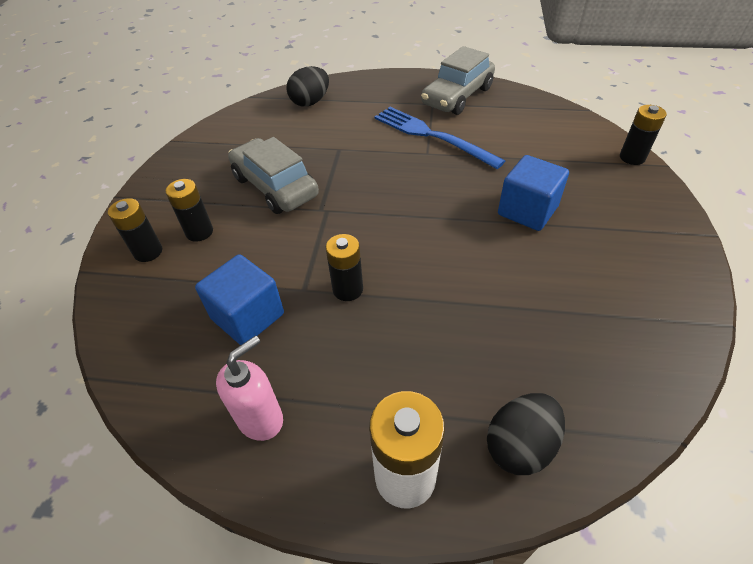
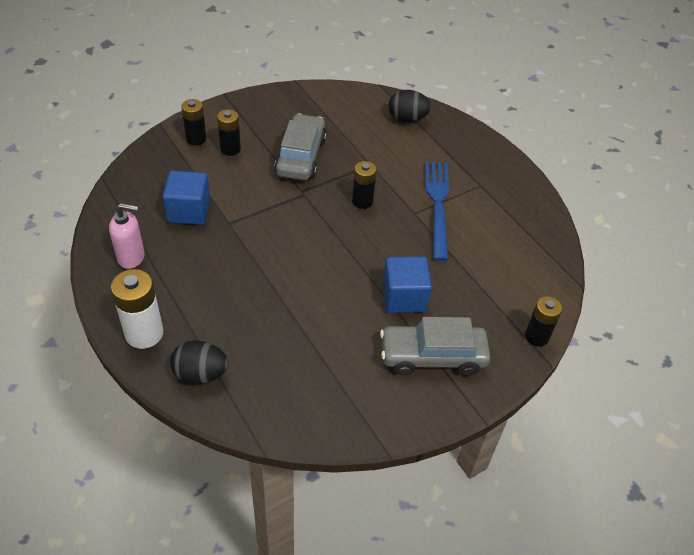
camera: 45 degrees right, 0 degrees up
(348, 289) = (246, 242): black battery -> black battery (362, 201)
(457, 96) = (506, 194): grey car -> grey car (432, 356)

